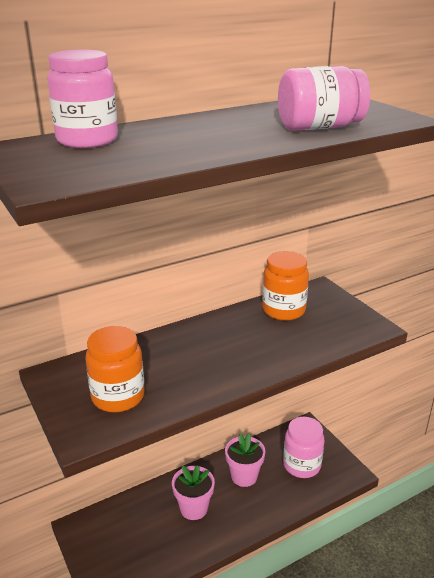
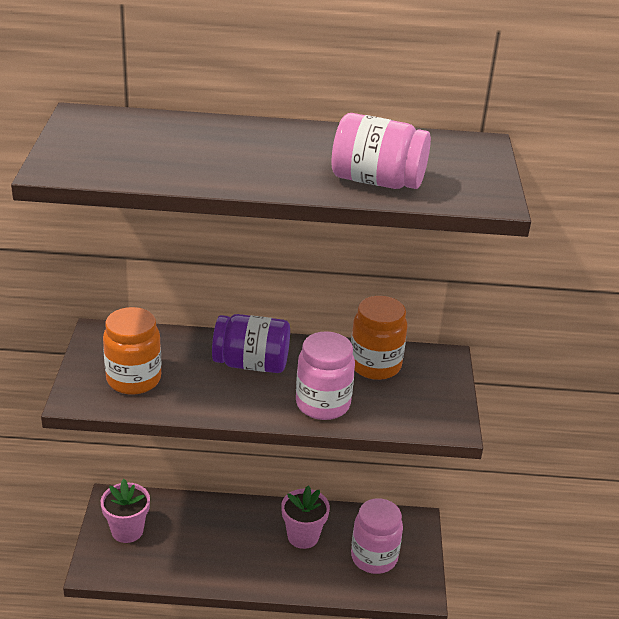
camera: 30 degrees right, 5 degrees up
(87, 140) = (149, 127): pink jar -> pink jar (323, 404)
(194, 508) = (227, 539): pink flower pot -> pink flower pot (127, 530)
(199, 345) = (251, 364): none -> purple jar

